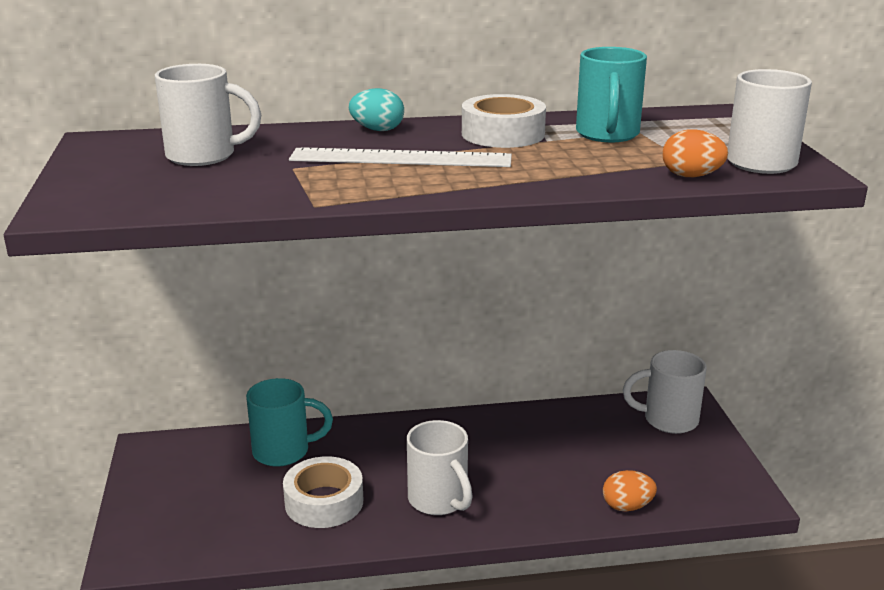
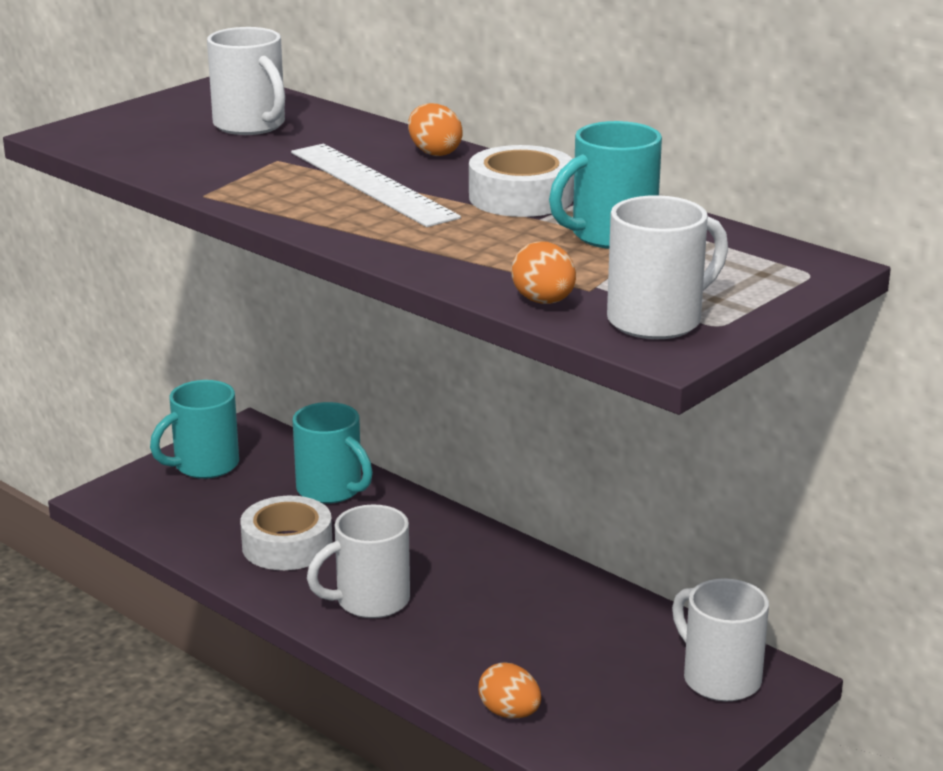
camera: 50 degrees right, 0 degrees up
(163, 489) = (204, 466): none -> turquoise mug
(377, 130) = (434, 153): turquoise egg -> orange egg
(439, 500) = (370, 601): white mug -> white mug turned 45 degrees clockwise

